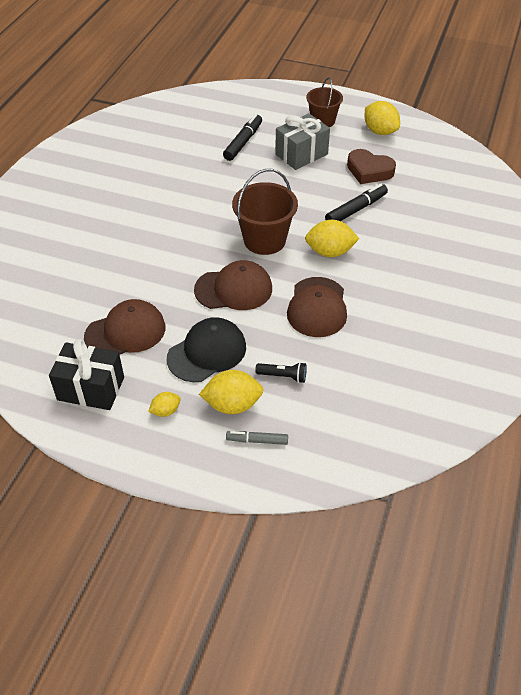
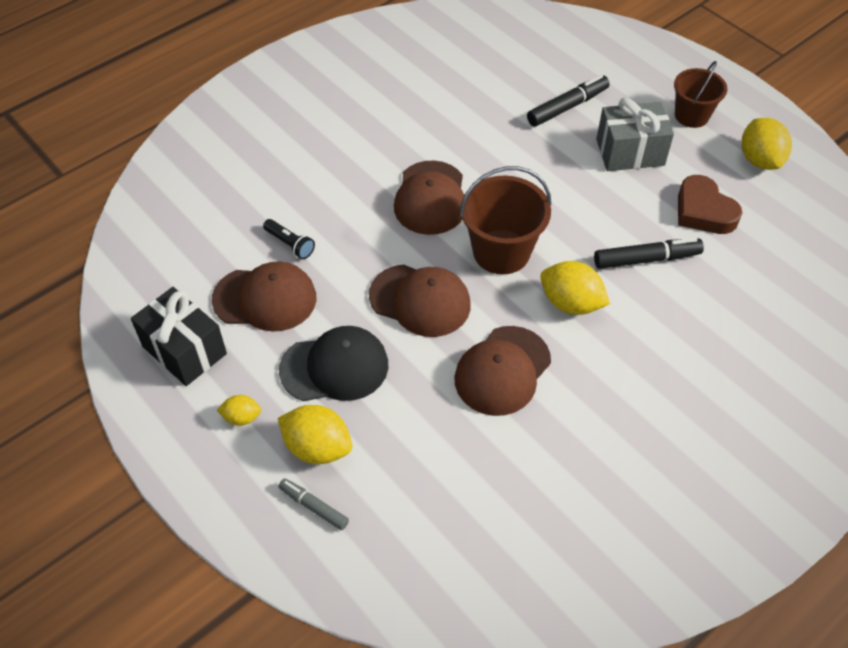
camera: 30 degrees right, 5 degrees up
(194, 227) = (430, 198): none -> brown cap
(283, 376) = (399, 441): black flashlight -> black flashlight (290, 244)

